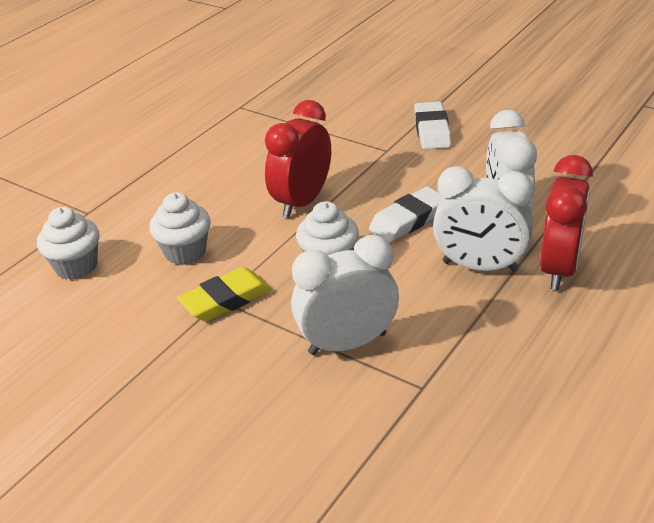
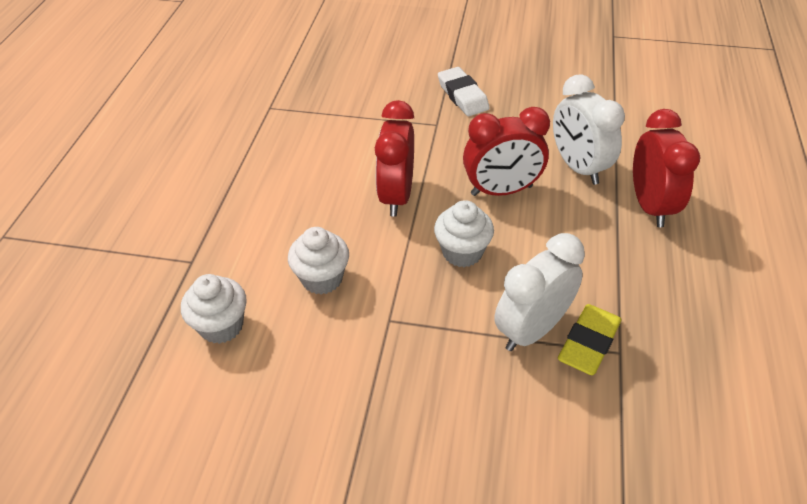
camera: 25 degrees left, 10 degrees up
(226, 300) = (395, 318): yellow eraser -> yellow eraser (589, 343)
(408, 220) = (501, 190): white eraser -> red clock
(480, 266) = (589, 221): white clock -> none

